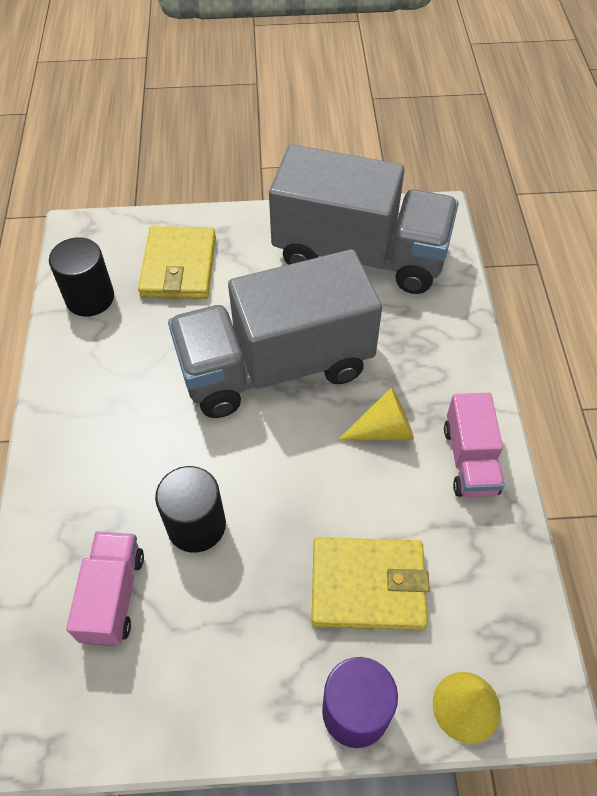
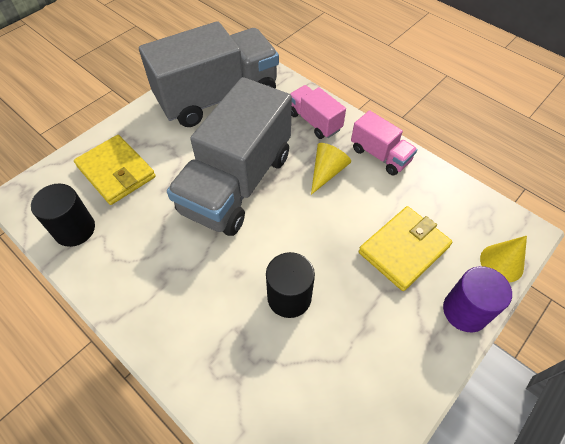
camera: 45 degrees left, 0 degrees up
(113, 596) = (287, 376): pink truck -> pink truck (314, 121)

